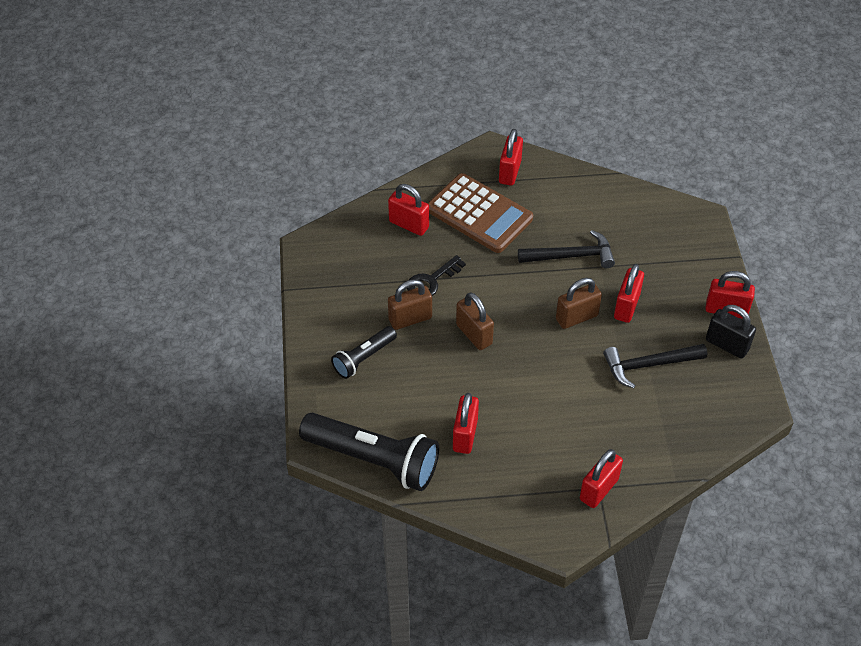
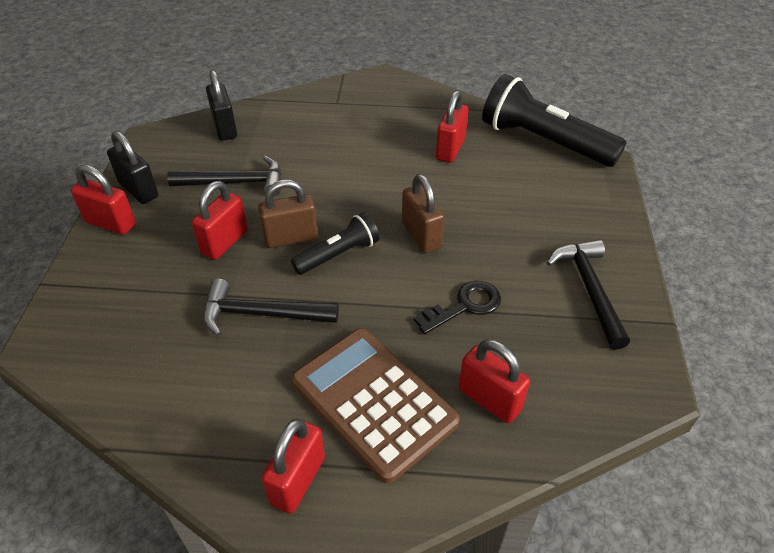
camera: 170 degrees left, 5 degrees down
(341, 306) = (589, 289): none -> black hammer
(363, 358) = (557, 227): black flashlight -> black flashlight (338, 254)
(410, 319) = (498, 262): brown padlock -> none
(599, 489) = (337, 101): red padlock -> none
(695, 431) = (225, 128): none -> black padlock

